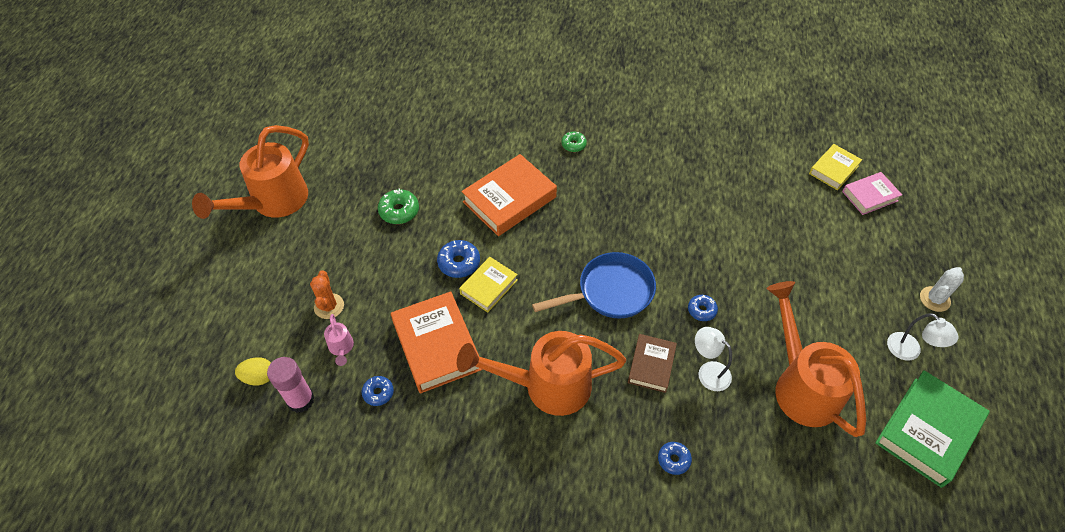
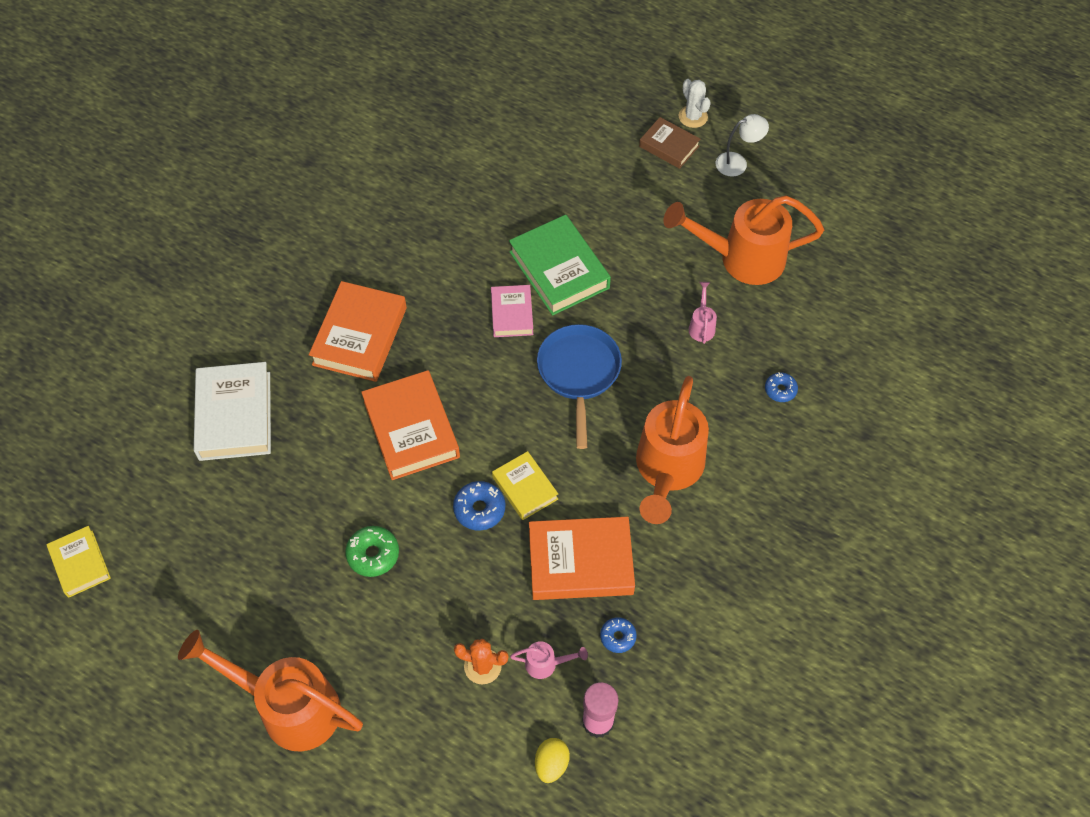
camera: 70 degrees left, 5 degrees up
(272, 203) = (288, 706): orange watering can -> orange watering can turned 150 degrees clockwise
(478, 102) = (234, 416): none -> white book
(573, 145) = (360, 336): green donut -> orange book
(651, 365) = (677, 370): brown book -> brown book (669, 146)
(701, 310) = (633, 302): blue donut -> none
(708, 372) = (701, 325): white lamp -> pink watering can
(833, 169) = (512, 117): yellow book -> yellow book (80, 564)
(869, 196) = (558, 105): pink book -> pink book (511, 314)
(928, 431) = (815, 189): green book -> green book (559, 270)

